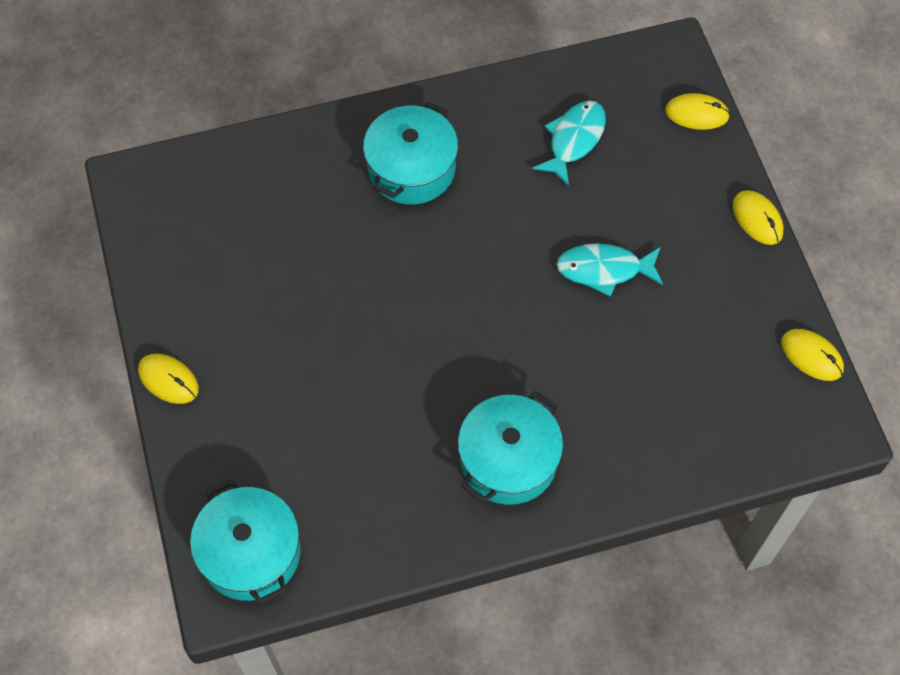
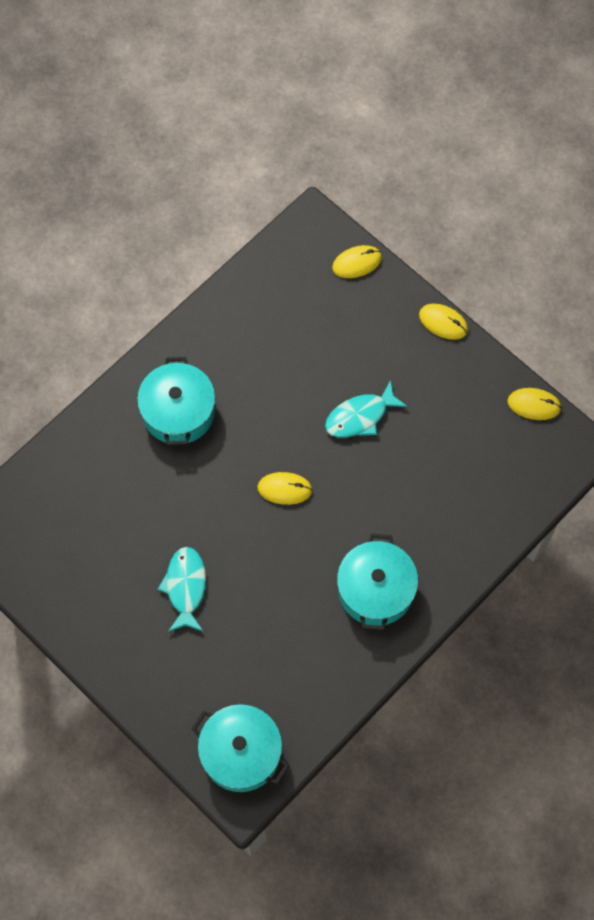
camera: 30 degrees left, 5 degrees up
(168, 380) = (103, 664): yellow mouse -> yellow mouse (284, 489)
(574, 140) = (282, 328): turquoise fish -> turquoise fish (185, 587)

